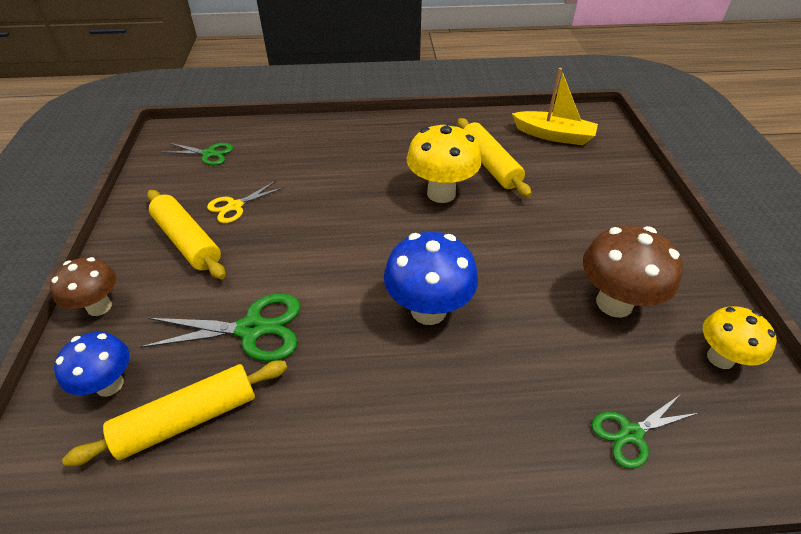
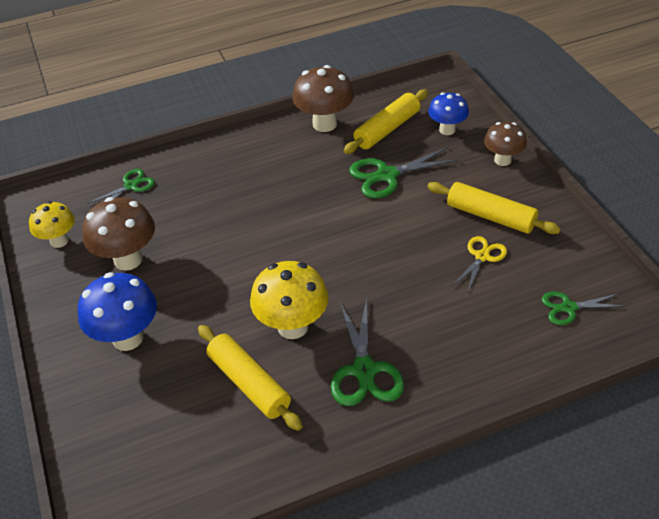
camera: 165 degrees right, 0 degrees up
(275, 472) = (324, 124): none -> brown mushroom
(395, 153) = (364, 370): none -> green scissors
(428, 310) = (270, 218): blue mushroom -> blue mushroom (127, 338)
(554, 135) = (172, 463): yellow boat -> none

